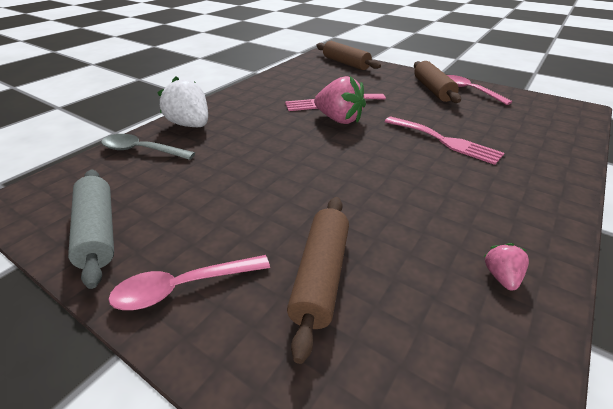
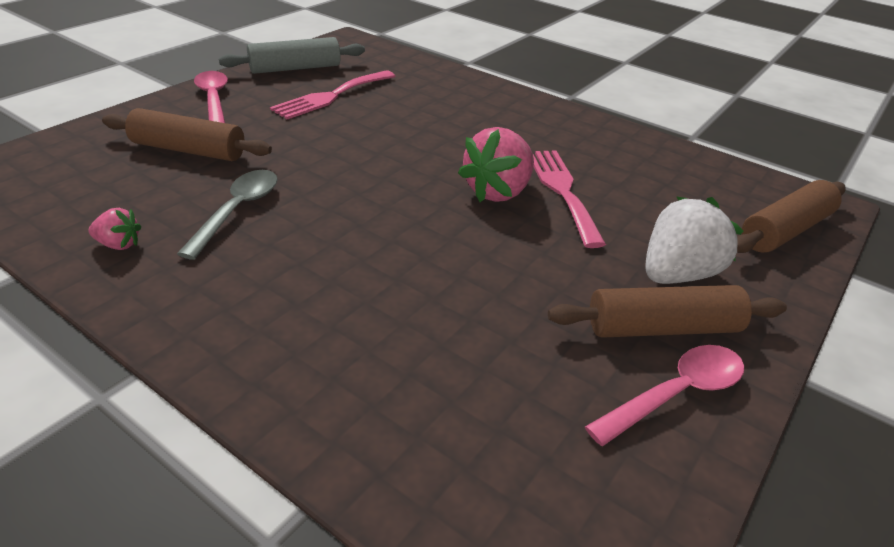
camera: 90 degrees right, 0 degrees up
(142, 150) = (422, 74): grey spoon -> grey spoon (237, 211)
(190, 125) = (480, 93): white strawberry -> white strawberry (677, 274)
(445, 141) = (416, 282): pink fork -> pink fork (331, 96)

